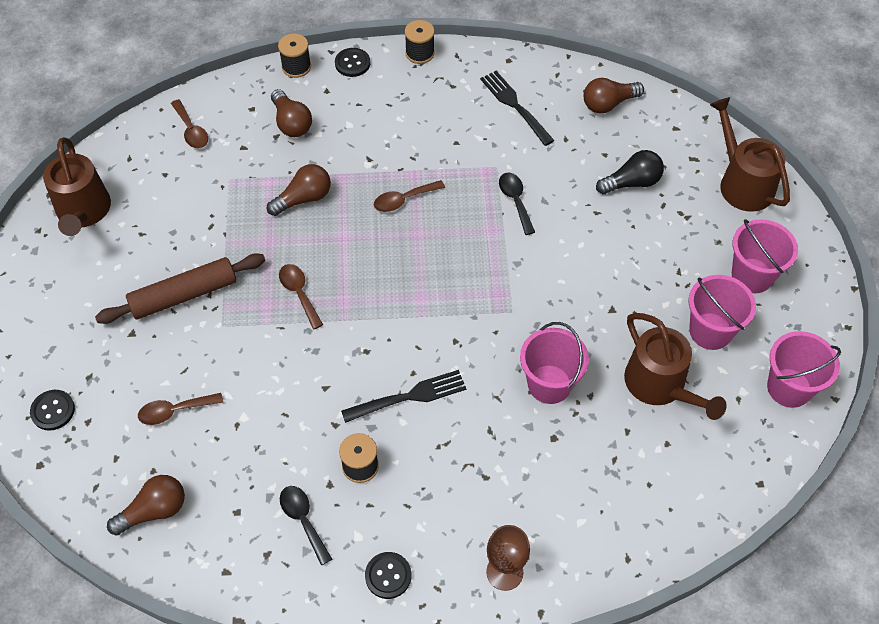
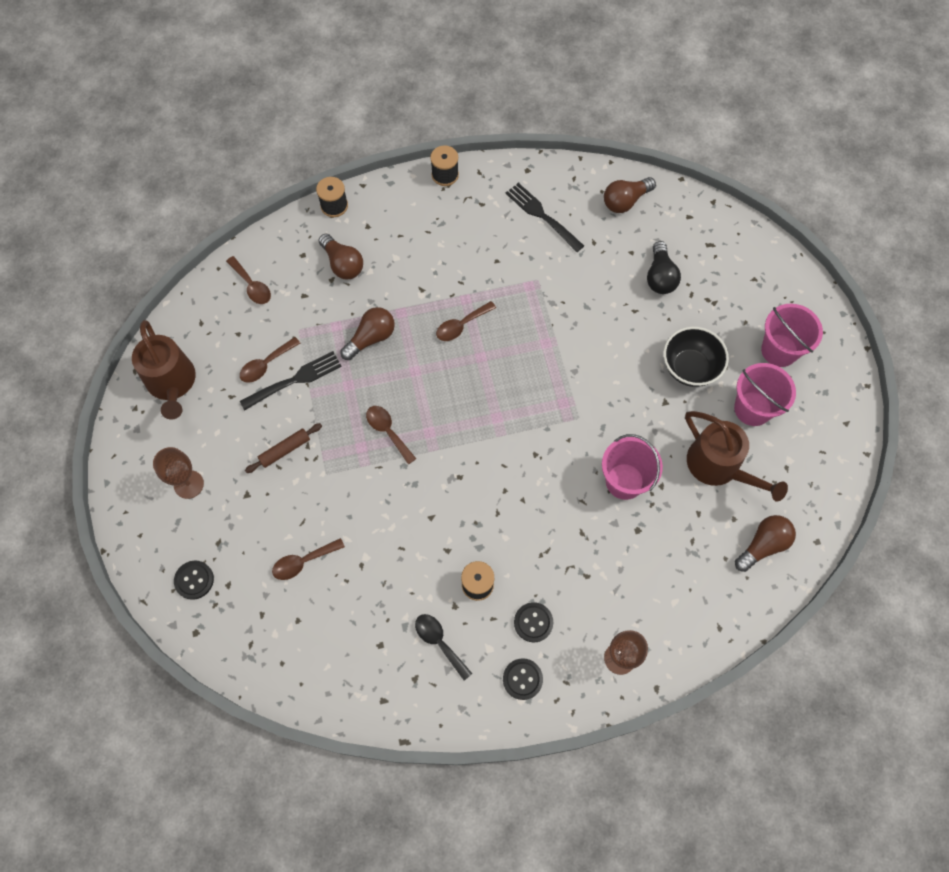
camera: 10 degrees left, 10 degrees up
(73, 313) = (188, 484): none -> brown goblet
(154, 511) = (307, 657): brown light bulb -> brown light bulb (763, 545)
(184, 295) = (285, 450): brown rolling pin -> brown rolling pin, size x0.55
(186, 208) = (266, 364): none -> brown spoon
(352, 63) = (385, 194): black button -> black button (533, 622)
(408, 397) = (505, 514): black fork -> black fork (294, 380)
(515, 200) = (561, 310): black spoon -> none
(631, 182) = (660, 276): black light bulb -> black light bulb turned 120 degrees clockwise
(646, 279) = (689, 368): none -> black bowl
(742, 183) = (756, 262): brown watering can -> none
(789, 388) = (827, 450): pink bucket -> none

